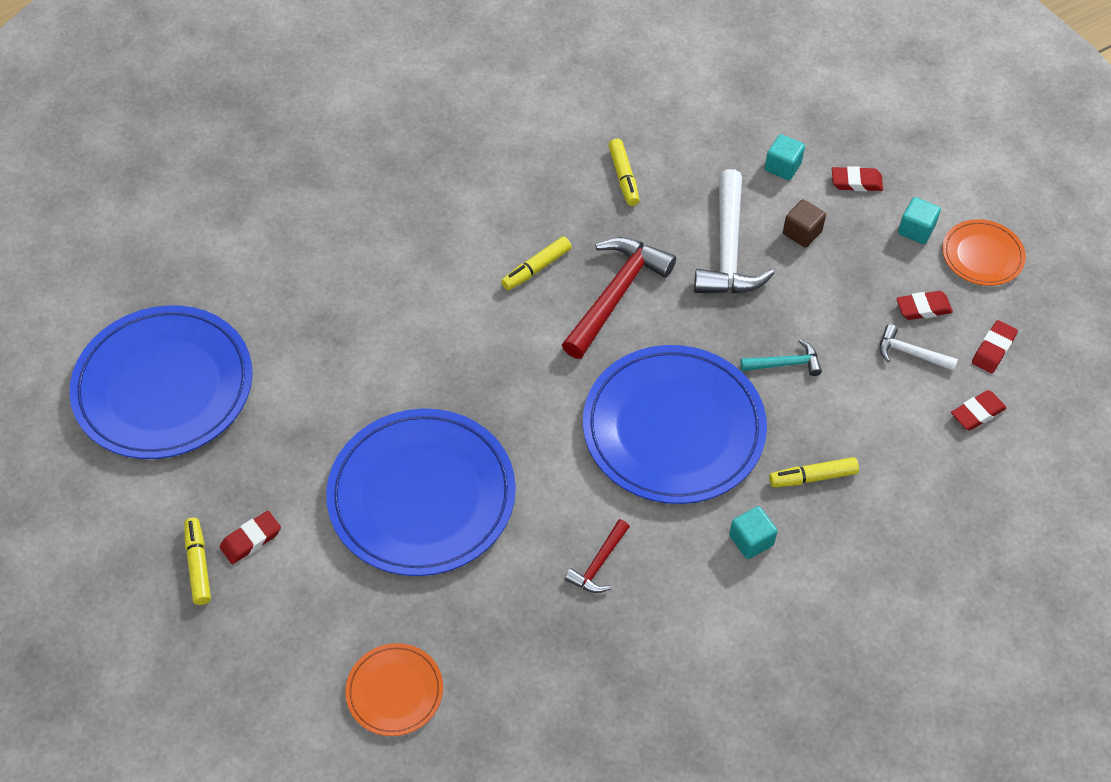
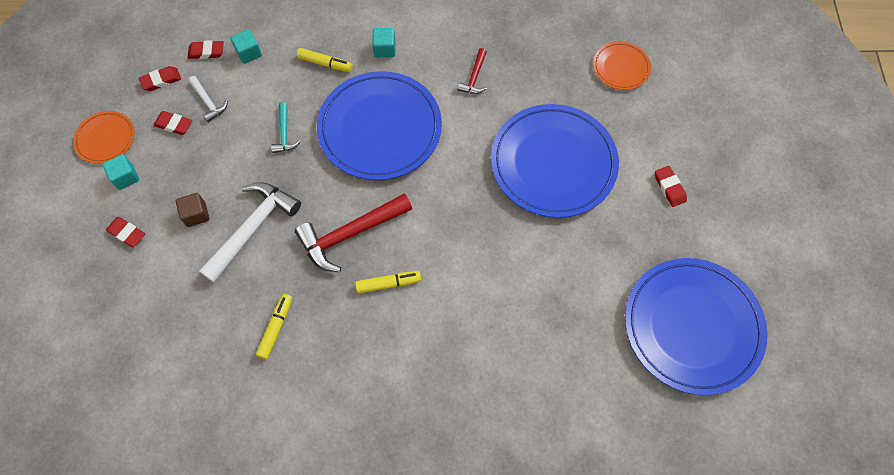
camera: 150 degrees left, 10 degrees up
(198, 565) = (707, 188): yellow marker -> none
(251, 540) = (669, 188): red eraser -> red eraser turned 75 degrees clockwise
(599, 563) = (474, 77): red hammer -> red hammer turned 135 degrees clockwise
(782, 167) = (162, 273): turquoise cube -> turquoise cube (249, 53)
(785, 364) = (284, 133): turquoise hammer -> turquoise hammer turned 120 degrees counterclockwise

